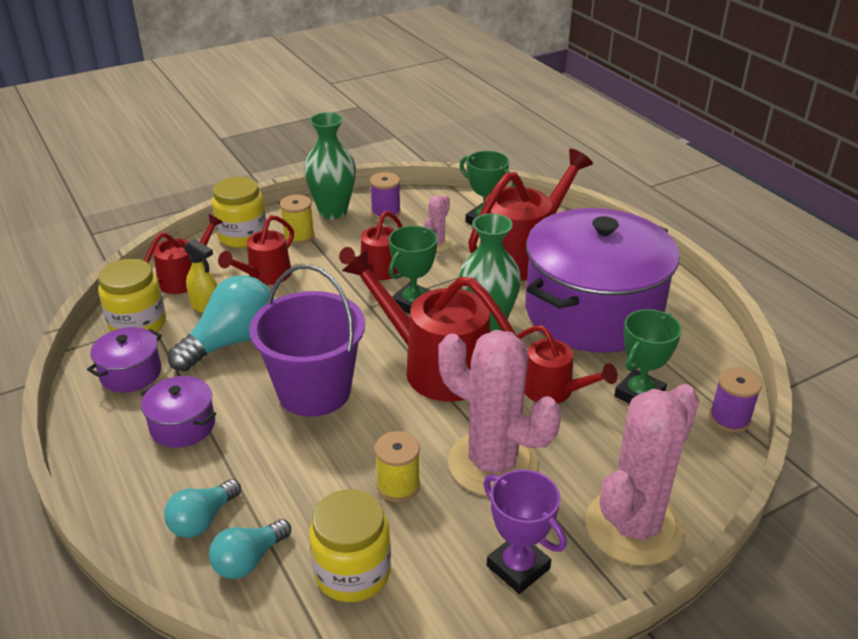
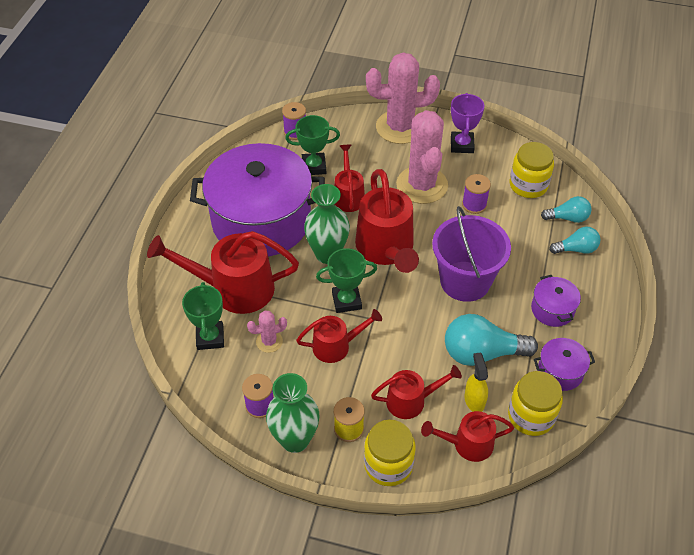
camera: 135 degrees left, 15 degrees up
(398, 485) = (474, 204): yellow spool -> purple spool

